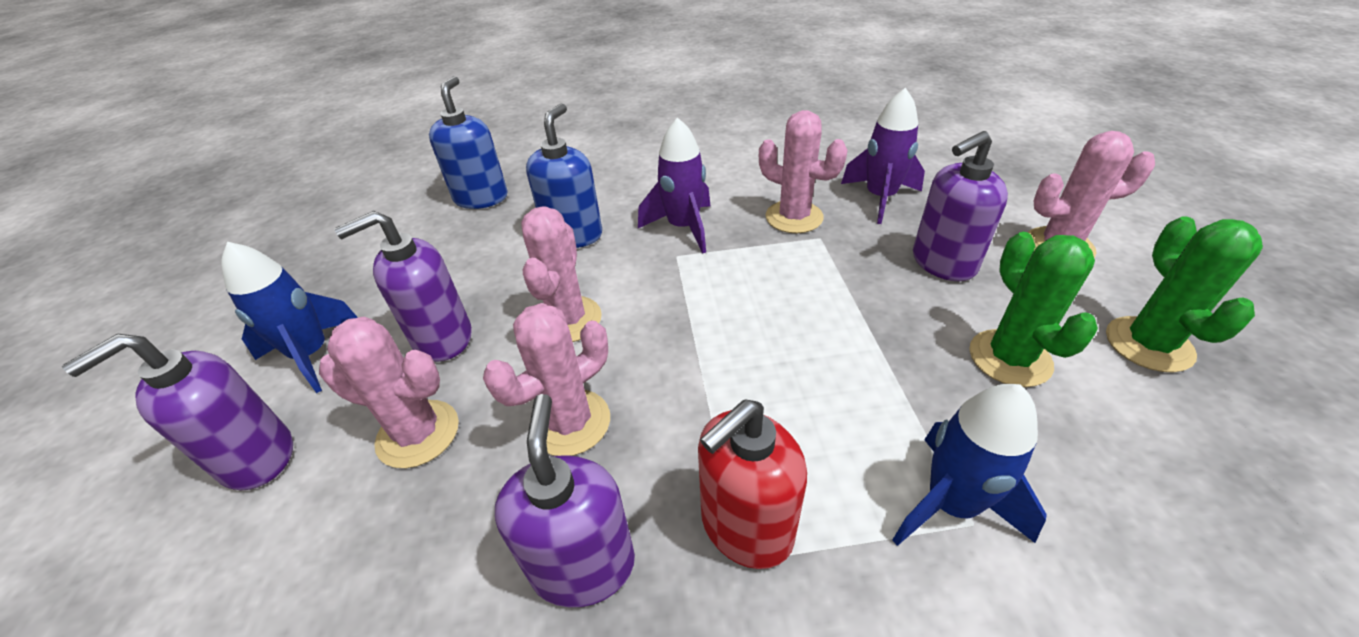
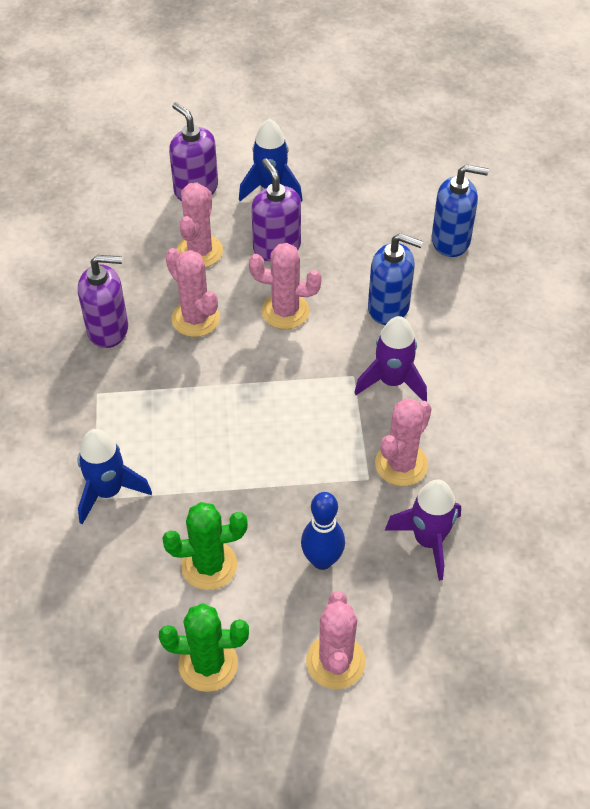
camera: 90 degrees right, 10 degrees up
(746, 526) = (114, 396): red soap dispenser -> none
(943, 263) = (322, 560): purple soap dispenser -> blue bowling pin

